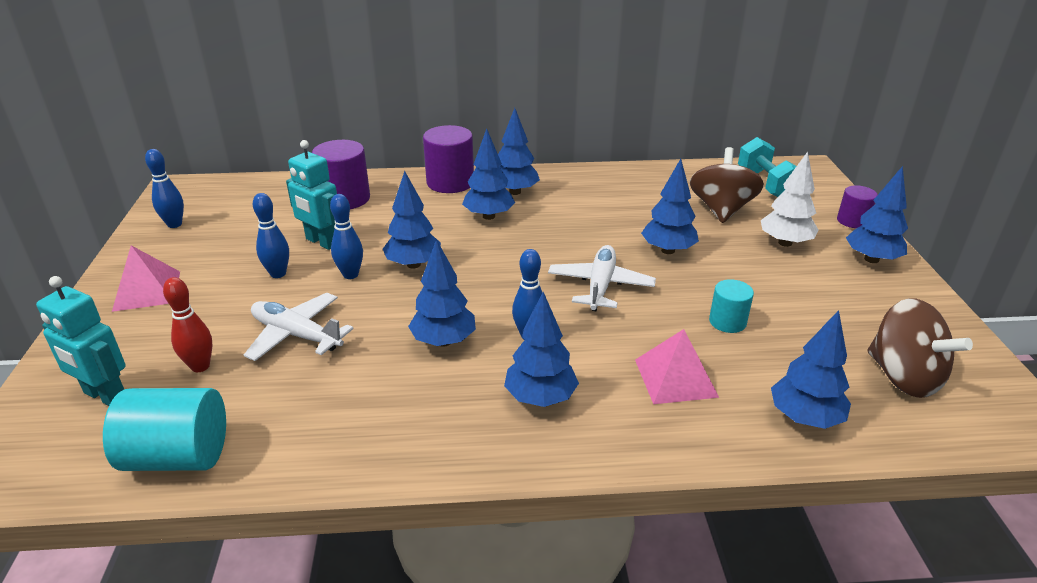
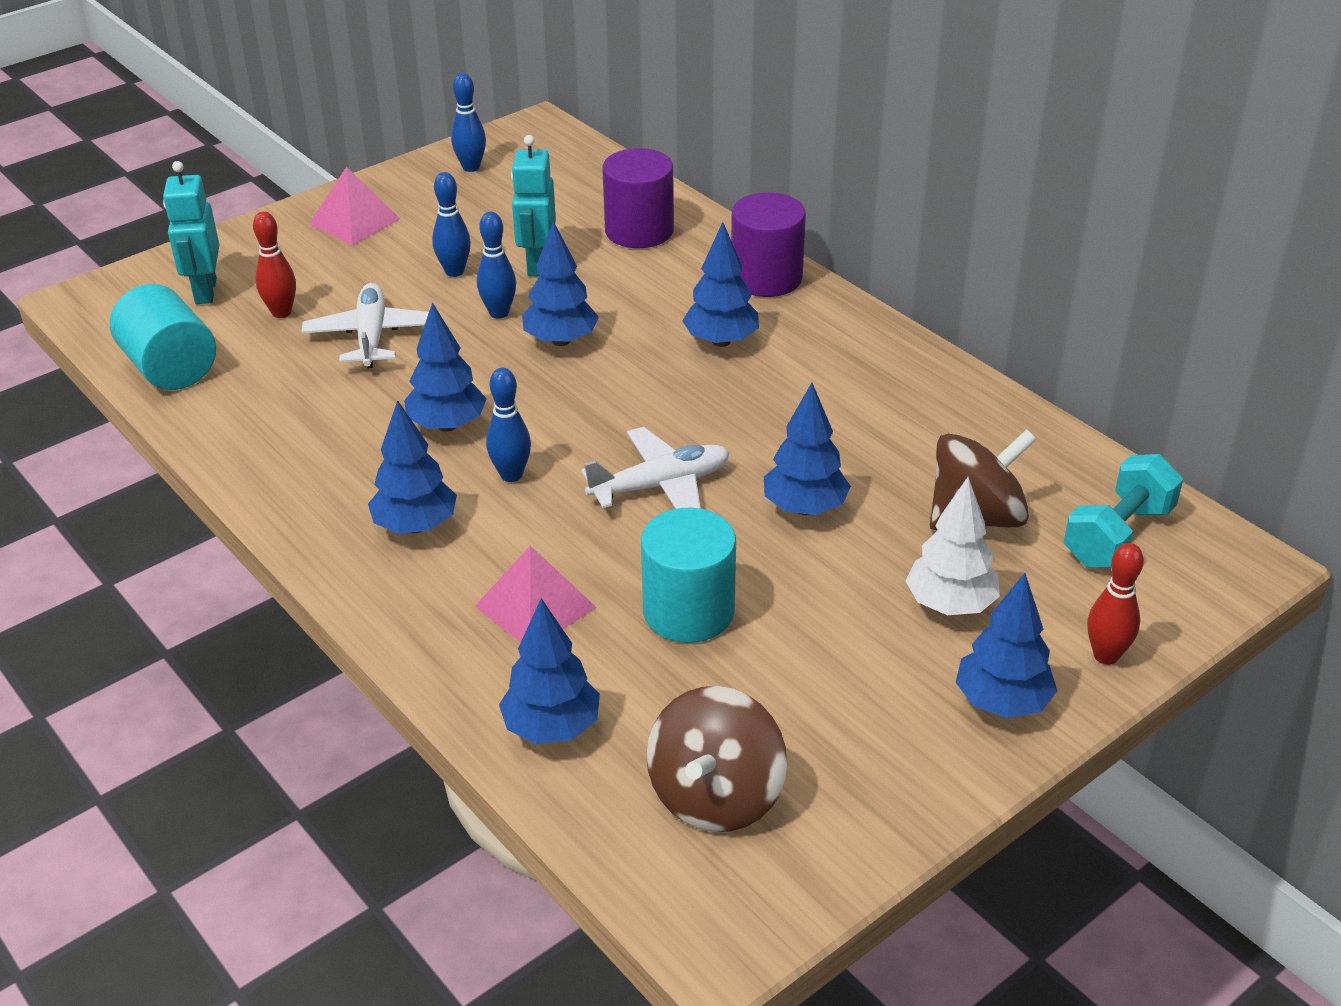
camera: 55 degrees right, 5 degrees up
(514, 192) = (804, 333): blue tree -> none
(727, 322) = (688, 611): turquoise cylinder -> turquoise cylinder, size x1.72
(852, 221) = (1106, 655): purple cylinder -> red bowling pin

